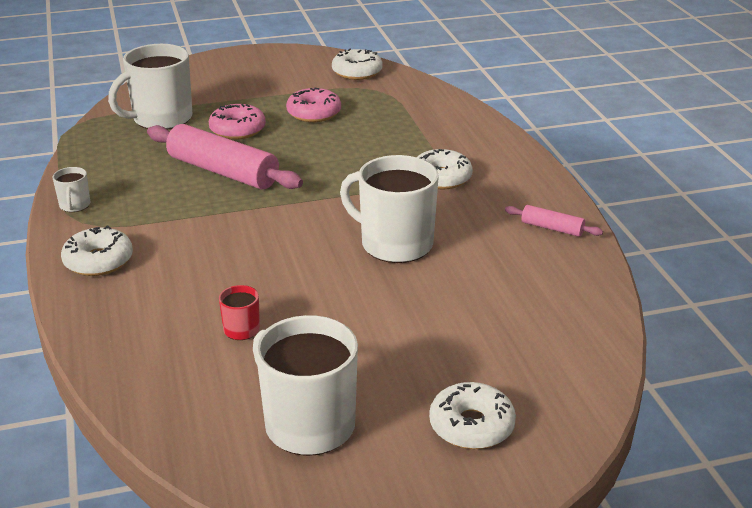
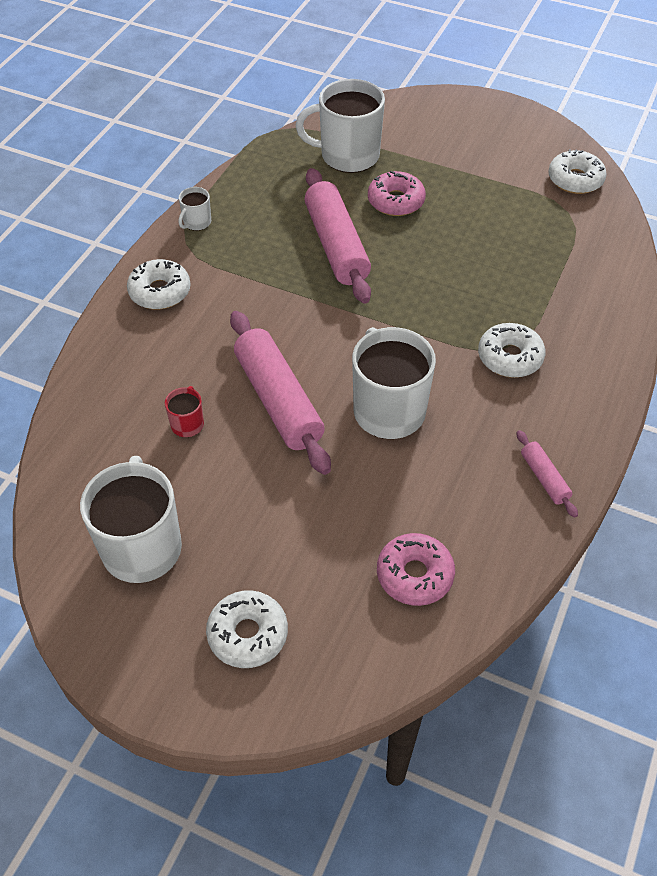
camera: 40 degrees right, 20 degrees up
(300, 279) = (278, 401): none -> pink rolling pin
(314, 113) = (480, 214): pink donut -> pink donut (414, 575)

